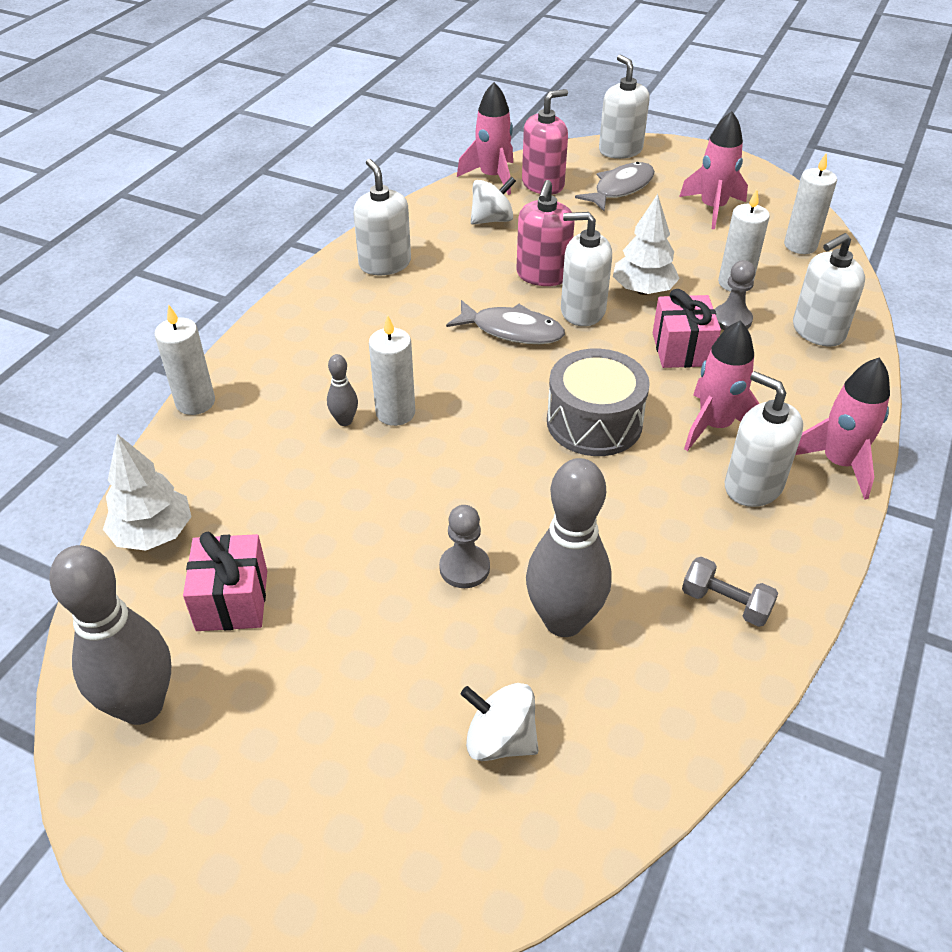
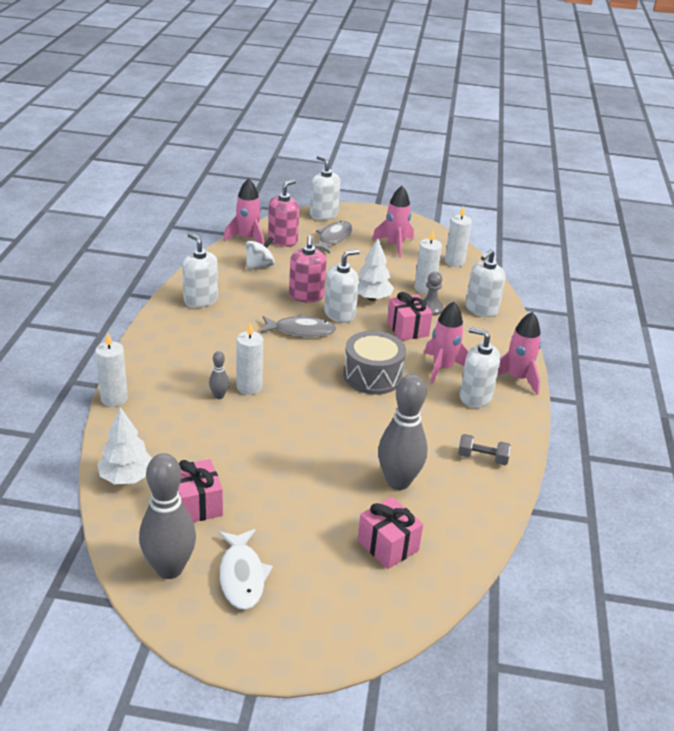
camera: 20 degrees left, 10 degrees down
(243, 745) = (242, 576): none -> white fish
(464, 568) = (330, 464): grey pawn -> none
(500, 740) = (388, 545): white spinning top -> pink gift
(582, 311) = (339, 314): white soap dispenser -> white soap dispenser turned 150 degrees clockwise

